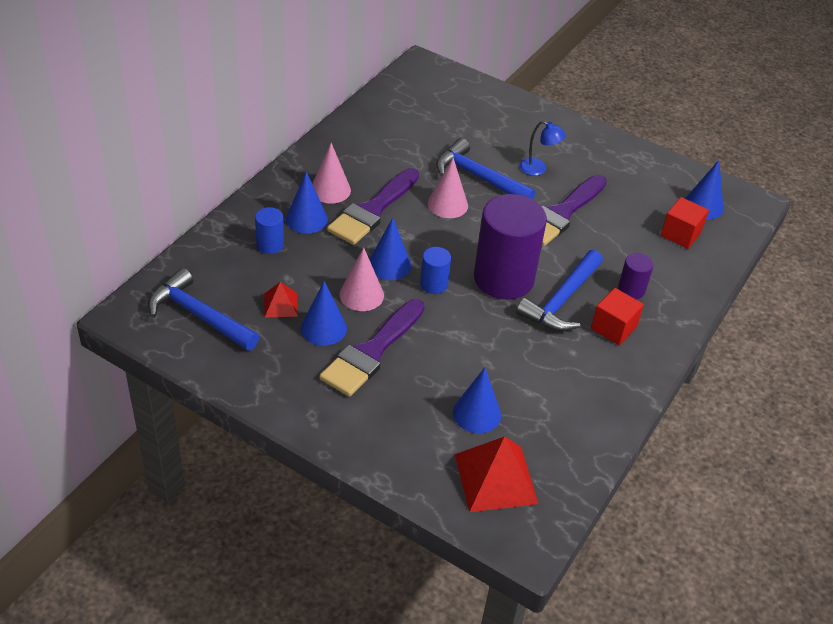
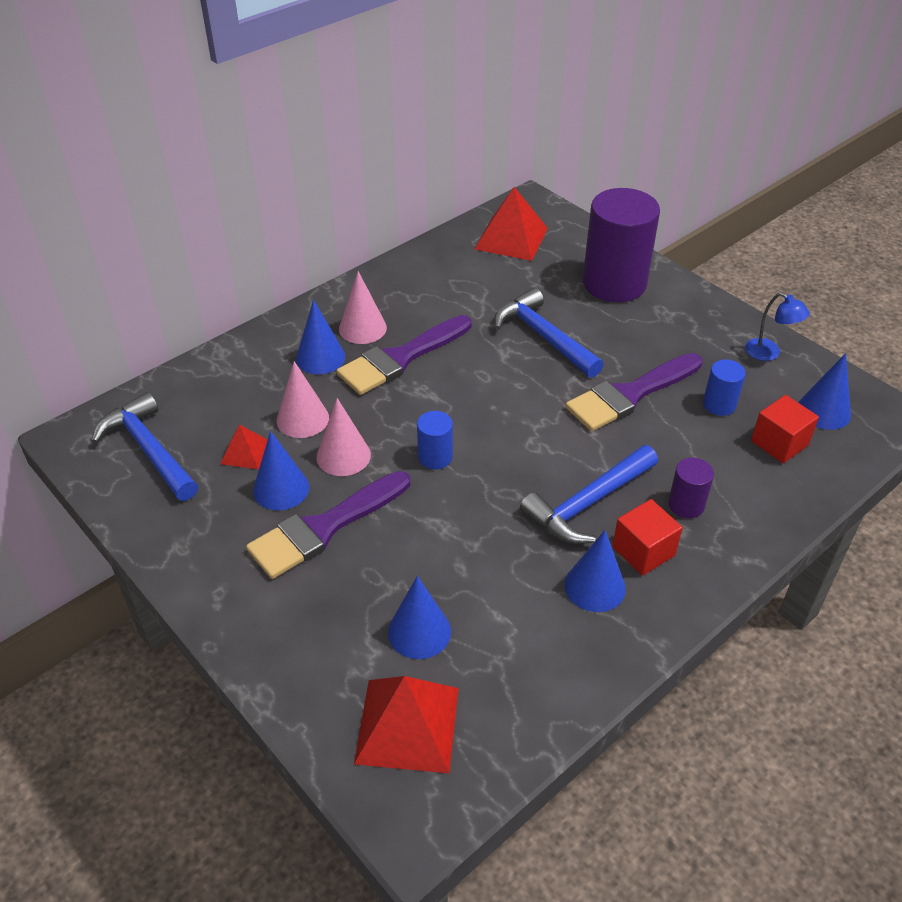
camera: 20 degrees right, 0 degrees up
(270, 245) = (266, 381): blue cylinder -> blue cylinder (719, 404)
(389, 264) = (392, 425): blue cone -> blue cone (595, 586)
(420, 98) = (511, 238): none -> red pyramid
(447, 204) = (492, 364): pink cone -> pink cone (302, 419)
(503, 278) = (525, 463): purple cylinder -> purple cylinder (614, 283)
(538, 169) = (621, 337): blue lamp -> blue lamp (769, 353)

